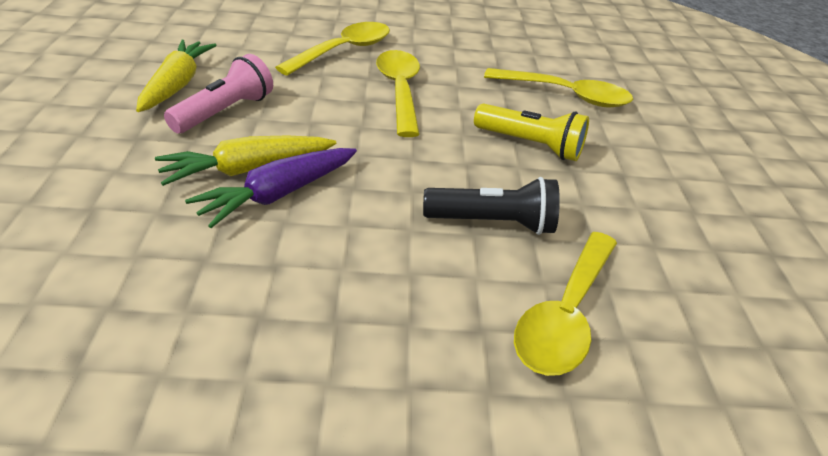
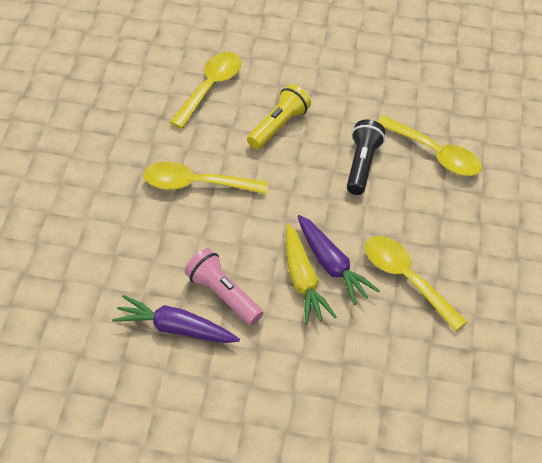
camera: 80 degrees left, 10 degrees up
(177, 85) = (175, 329): yellow carrot -> purple carrot
(344, 51) = (118, 212): yellow spoon -> yellow spoon (406, 279)

